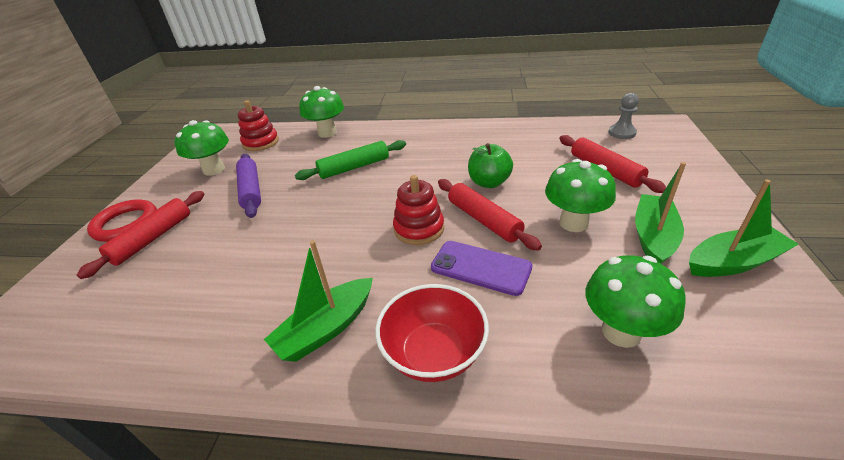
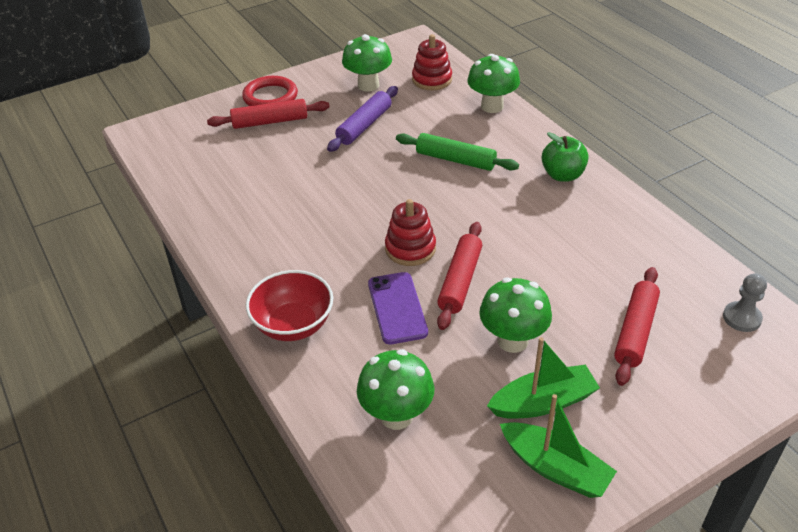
camera: 50 degrees right, 5 degrees up
(326, 328) = (270, 262): green boat -> none
(489, 182) = (522, 257): green apple -> green apple (562, 175)

